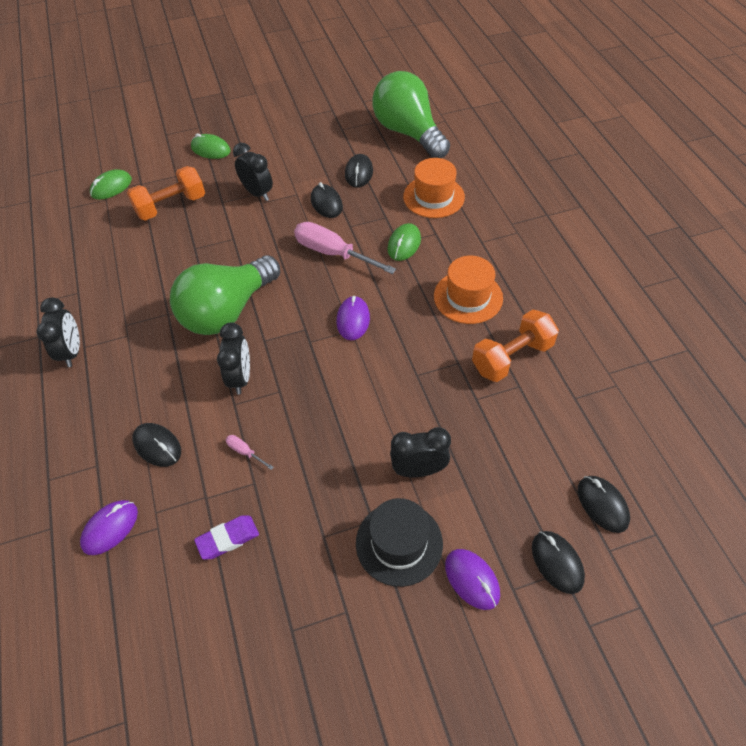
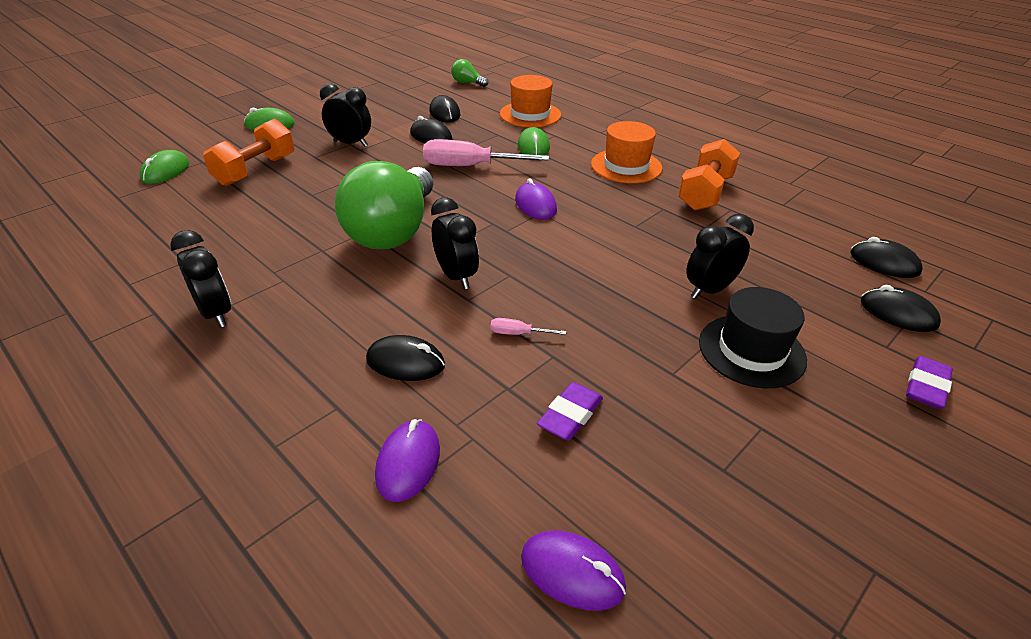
camera: 30 degrees left, 15 degrees down
(408, 133) = (467, 83): green light bulb -> green light bulb, size x0.40
(472, 579) = (846, 353): purple mouse -> purple mouse (572, 572)
(505, 640) = (926, 387): none -> purple eraser

